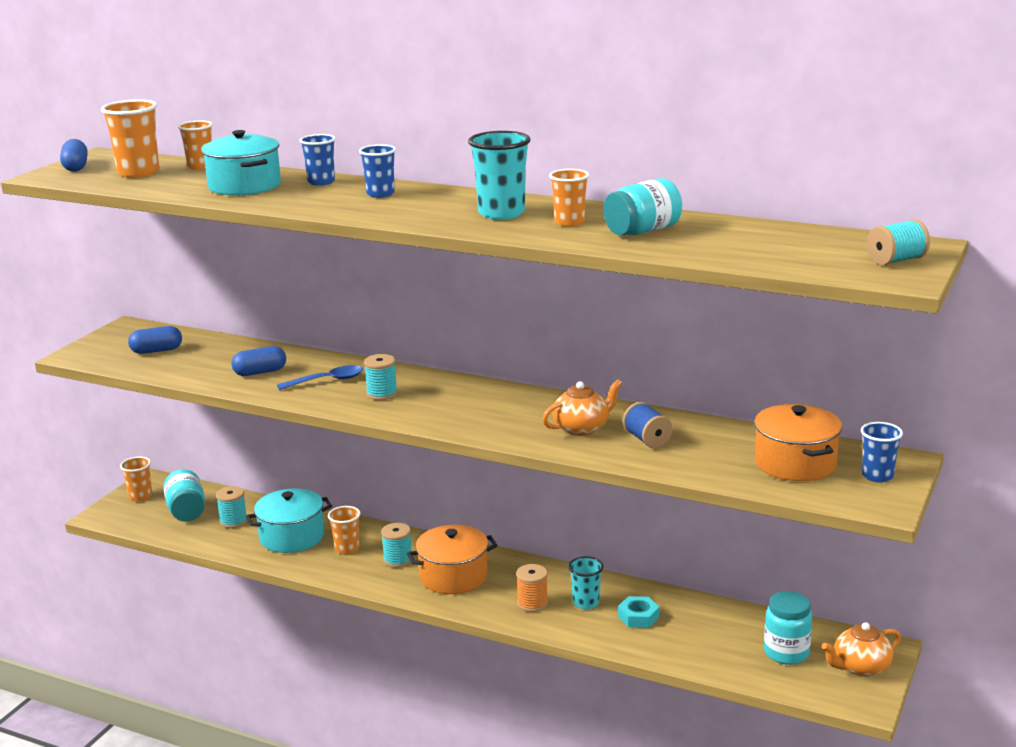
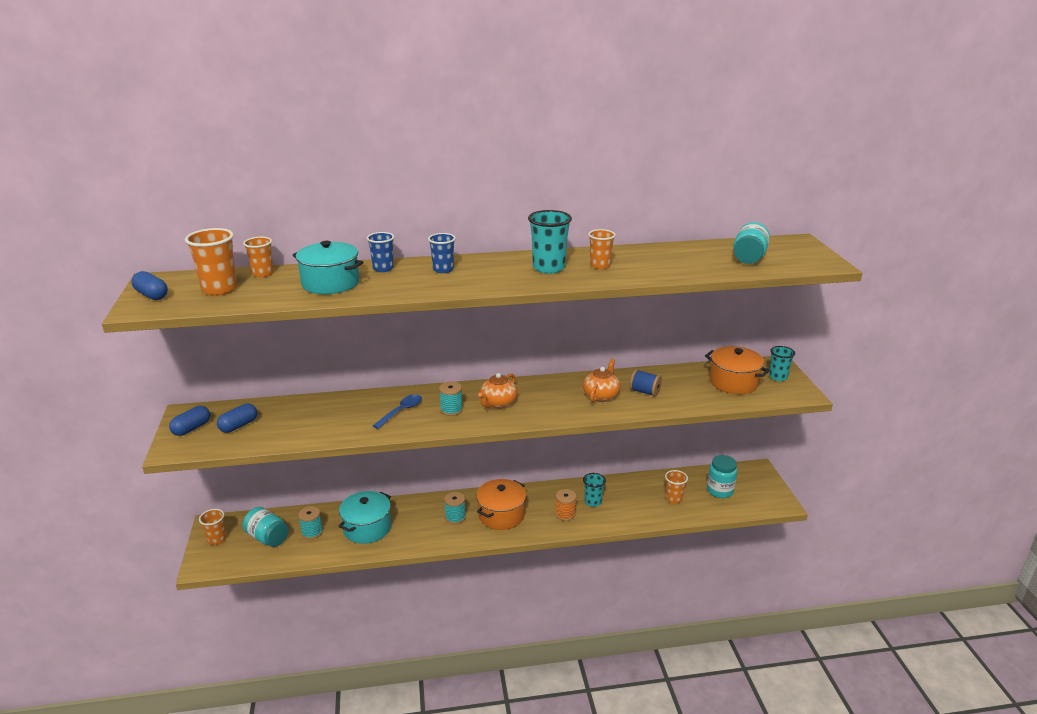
camera: 35 degrees left, 5 degrees up
(260, 372) = (344, 419): blue capsule -> blue capsule (192, 428)
(347, 549) = (414, 522): orange cup -> orange cup (673, 499)
(638, 617) = (629, 499): turquoise nut -> none
(642, 231) = (651, 263): turquoise jar -> turquoise jar (749, 258)
(860, 667) = (759, 485): orange teapot -> orange teapot (498, 403)
(877, 476) = (778, 377): blue cup -> turquoise cup
(896, 260) = (804, 253): turquoise spool -> none

